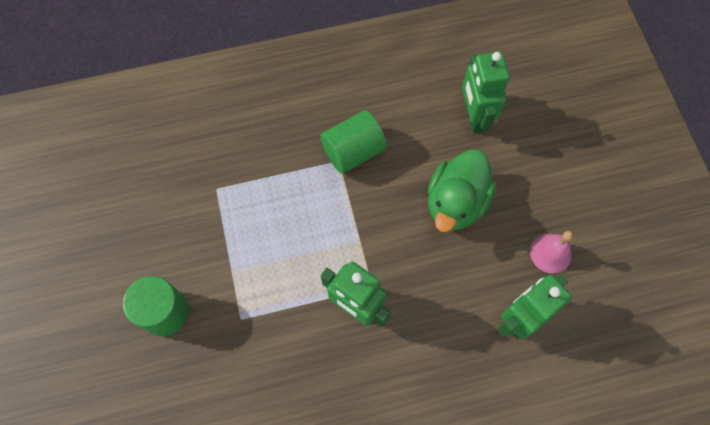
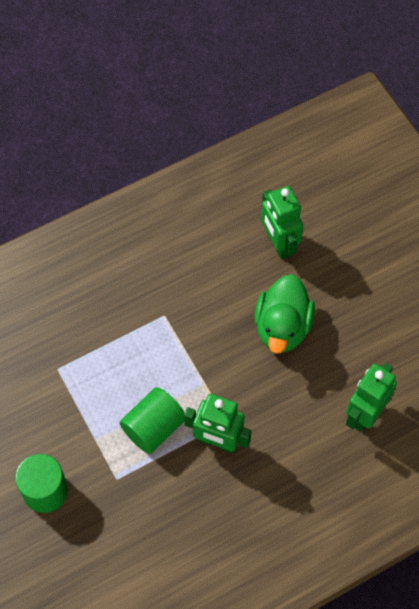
camera: 15 degrees left, 5 degrees down
(353, 151) = (175, 303): green cylinder -> green cylinder (153, 427)
(550, 253) = (378, 351): pink bell -> none

